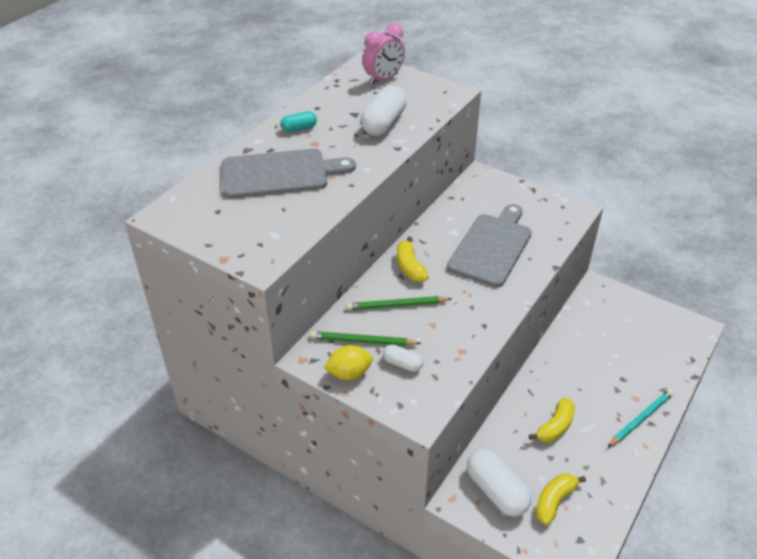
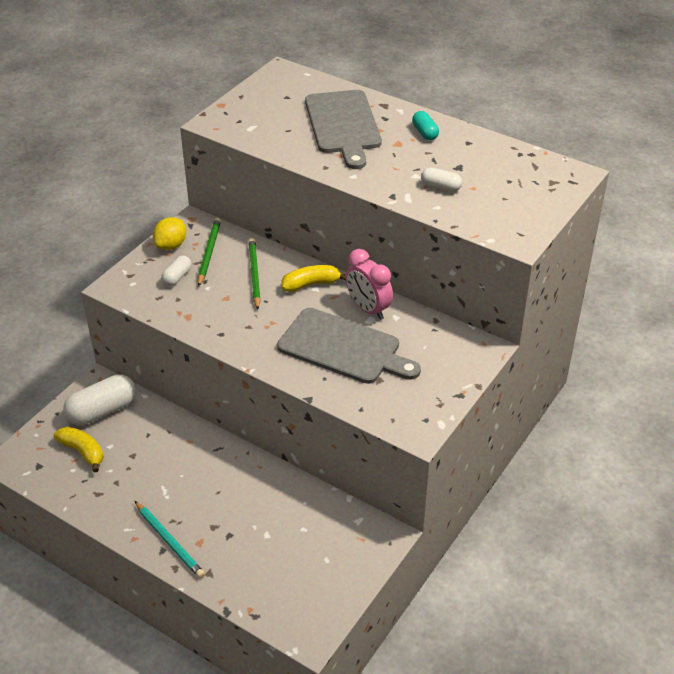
camera: 90 degrees right, 0 degrees up
(349, 373) = (171, 245): yellow lemon -> yellow lemon turned 45 degrees clockwise
(383, 79) = (540, 187): pink clock -> pink clock (368, 309)
(384, 123) = (441, 187): white capsule -> white capsule, size x0.53
(555, 427) = (169, 463): yellow banana -> none

